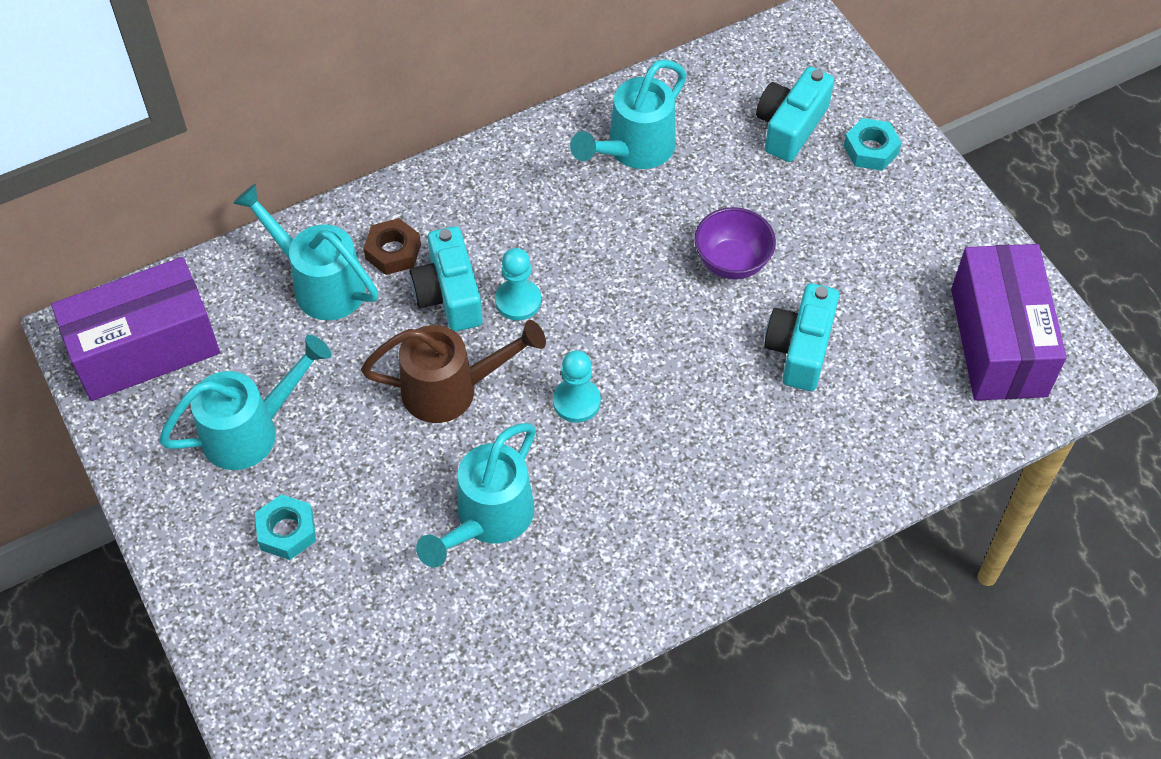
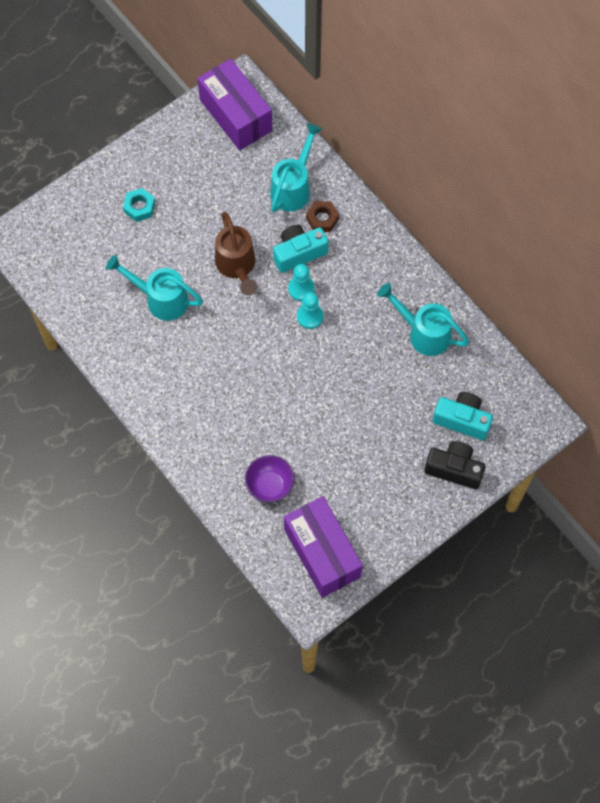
camera: 80 degrees right, 10 degrees up
(251, 431) = (195, 177): turquoise watering can -> none
(576, 401) = (240, 330): turquoise pawn -> turquoise pawn (310, 316)
(732, 262) = (351, 398): purple bowl -> purple bowl (269, 485)
(800, 349) = (296, 442): turquoise camera -> none
(871, 150) = (454, 469): turquoise nut -> black camera
(998, 342) = (322, 553): purple box -> purple box turned 75 degrees clockwise

